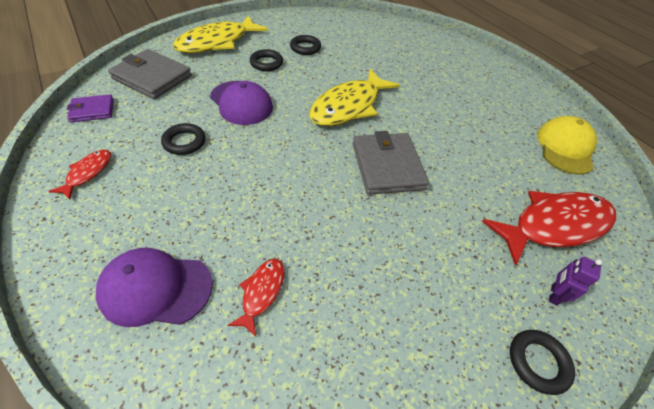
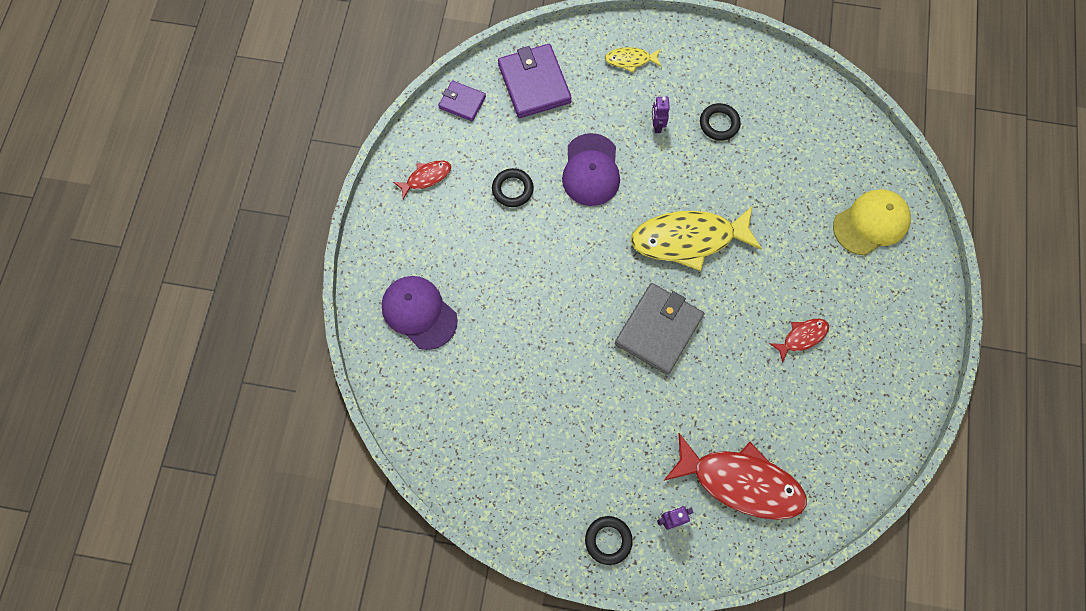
camera: 45 degrees right, 20 degrees up
(152, 77) = (534, 83): grey wallet -> purple wallet
(217, 42) = (630, 60): yellow fish -> yellow fish, size x0.47
(261, 292) = (478, 364): red fish -> red fish (802, 337)
(266, 63) = (657, 125): black ring -> purple robot
(565, 148) = (856, 433): yellow cap -> yellow cap (871, 223)

